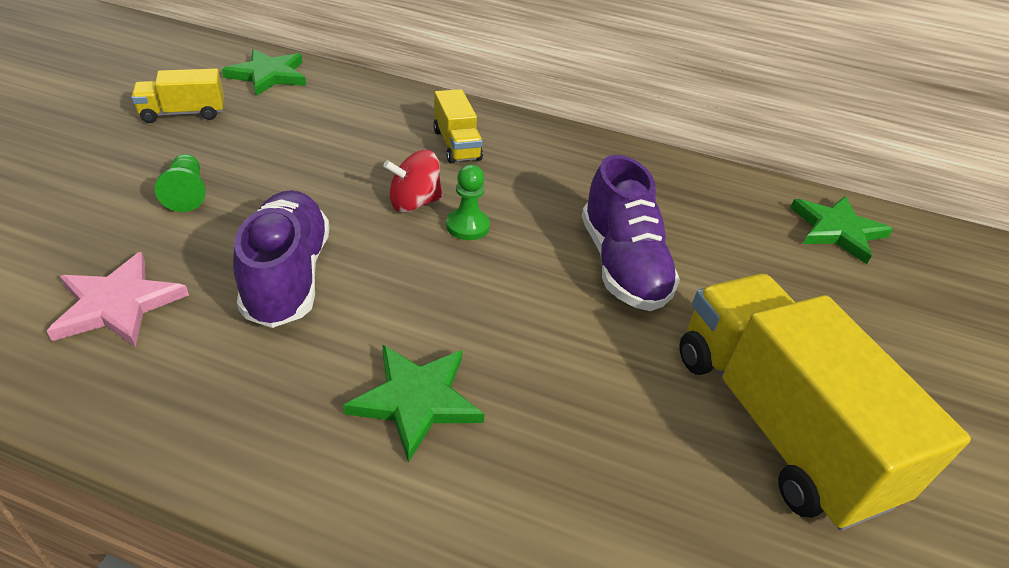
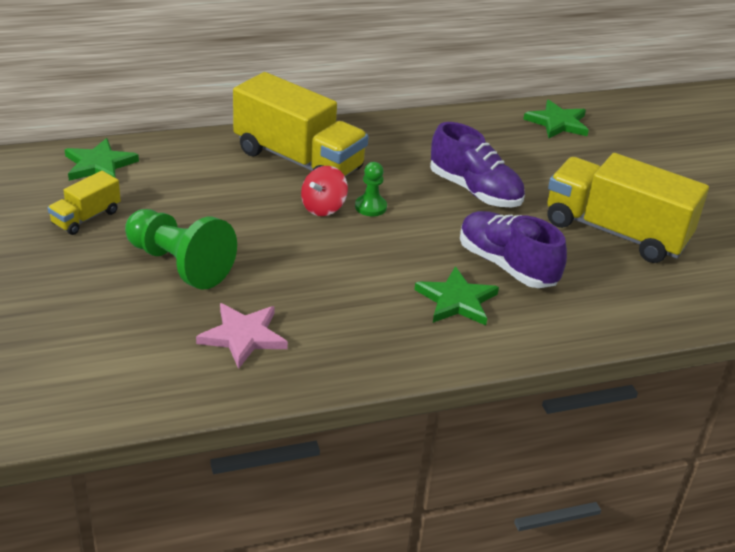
camera: 35 degrees left, 5 degrees down
(187, 193) = (179, 264): green pawn -> green pawn, size x2.01
(288, 276) = (312, 279): purple shoe -> purple shoe (506, 265)
(456, 145) = (298, 160): yellow truck -> yellow truck, size x2.10

